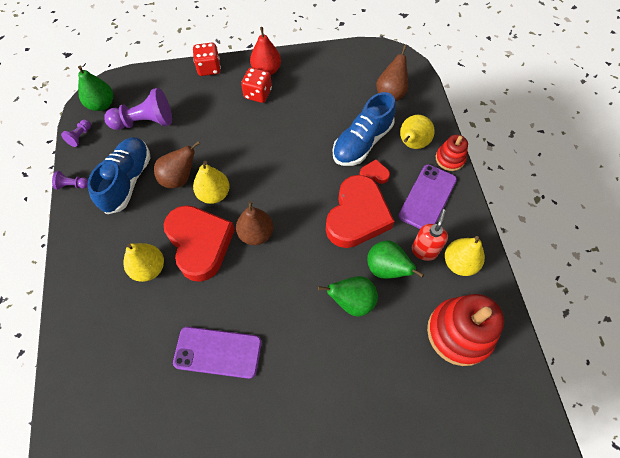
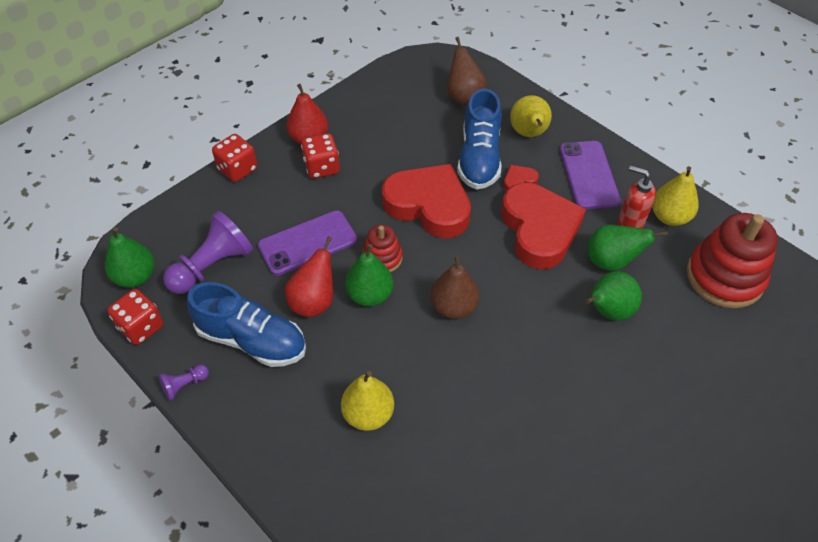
camera: 35 degrees left, 10 degrees down
(80, 136) = (141, 327): purple pawn -> red dice
(127, 181) = (252, 340): blue shoe -> blue shoe turned 135 degrees clockwise
(179, 178) = (314, 302): brown pear -> red pear
(200, 244) = (402, 353): red heart -> red heart (429, 205)
(214, 194) = (370, 295): yellow pear -> green pear
(218, 352) = (524, 445): purple phone -> purple phone (307, 243)
(424, 250) = (629, 224): red soap dispenser -> red soap dispenser turned 45 degrees counterclockwise
(450, 159) = (576, 128): red stacking toy -> red stacking toy (382, 258)

